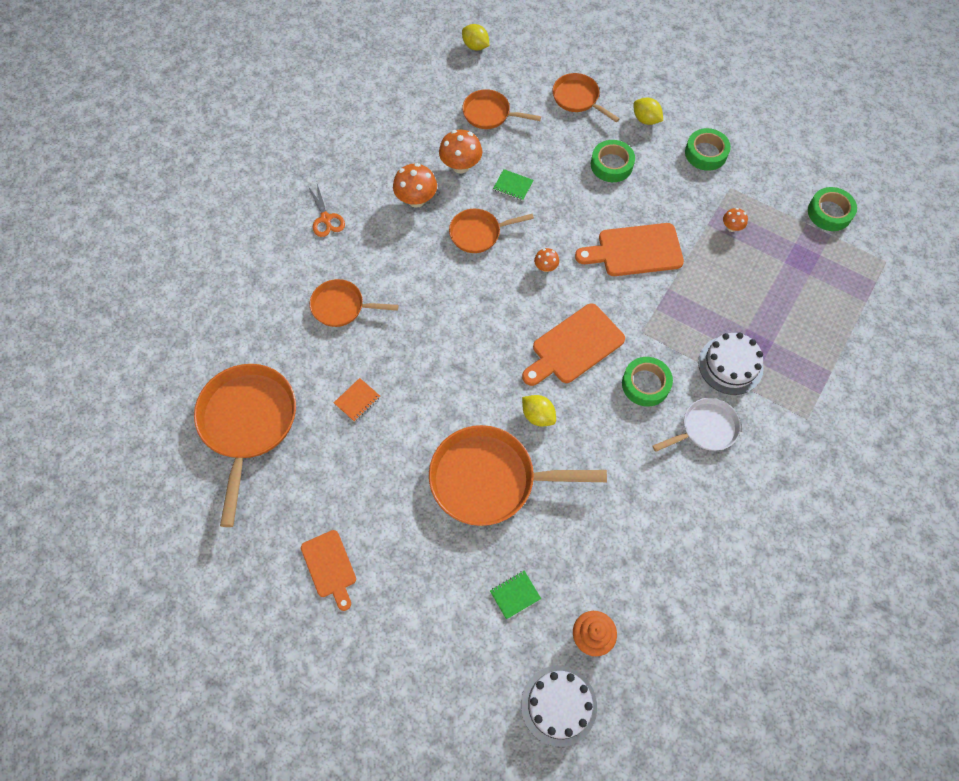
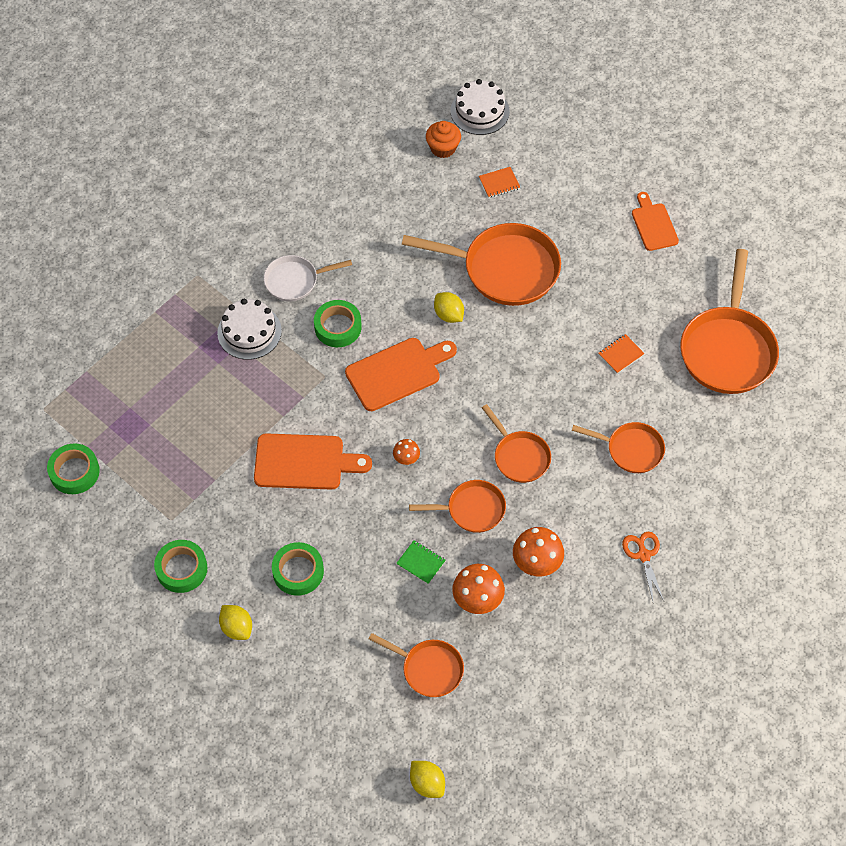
camera: 170 degrees left, 5 degrees down
(515, 595) = (499, 183): green notebook -> orange notebook
(578, 98) = (312, 674): orange pan -> orange pan (519, 456)
(731, 227) = (189, 472): orange mushroom -> none

